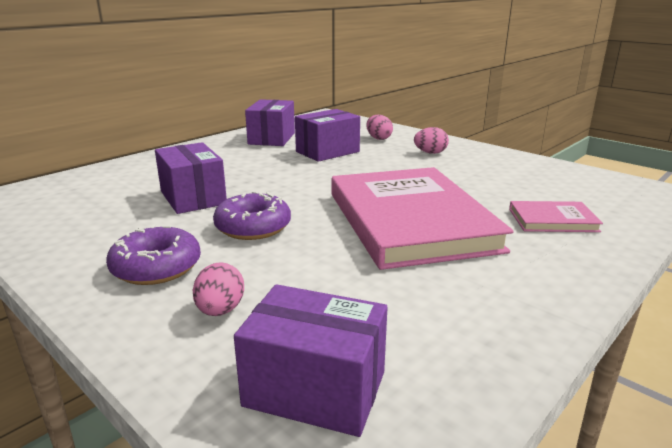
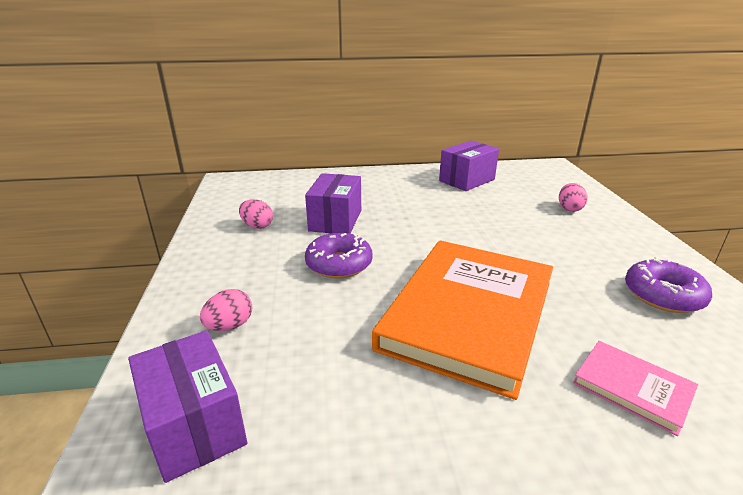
camera: 40 degrees right, 5 degrees up
(156, 267) = (242, 271): purple donut -> purple donut (663, 295)
(327, 152) = (497, 209): purple box -> none
(410, 221) = (468, 314): pink book -> orange book
(430, 153) = (604, 244): pink egg -> pink egg (257, 226)

